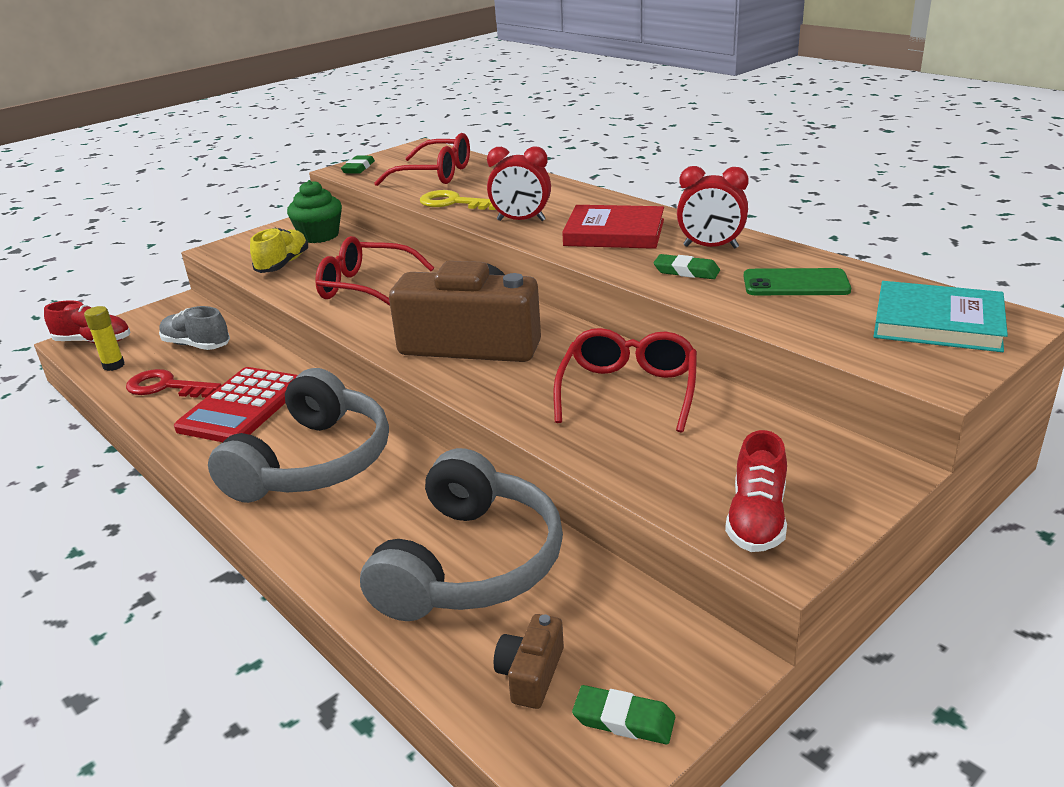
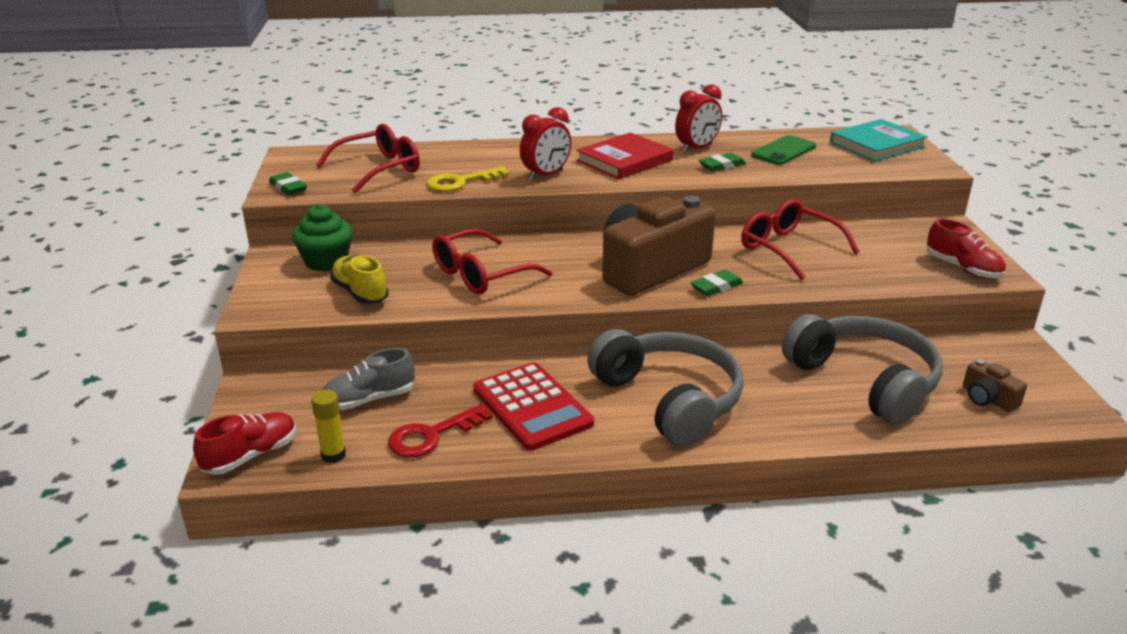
camera: 55 degrees left, 0 degrees up
(623, 719) = (1044, 385): green eraser -> green eraser (716, 286)

